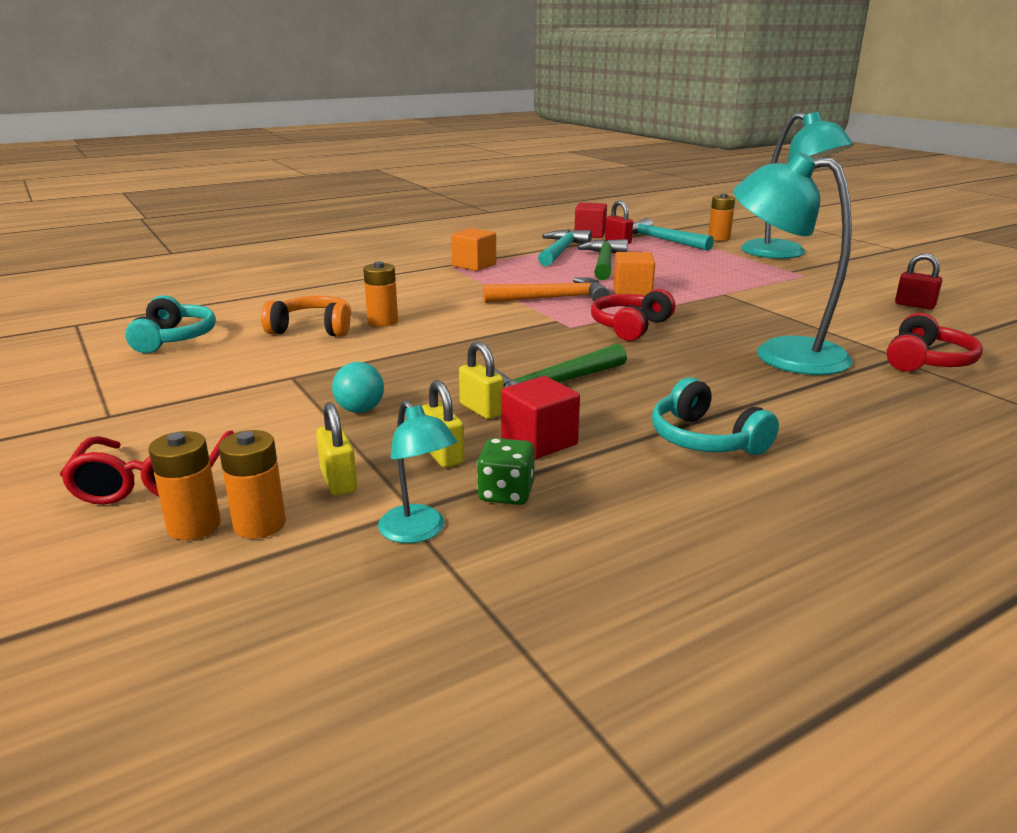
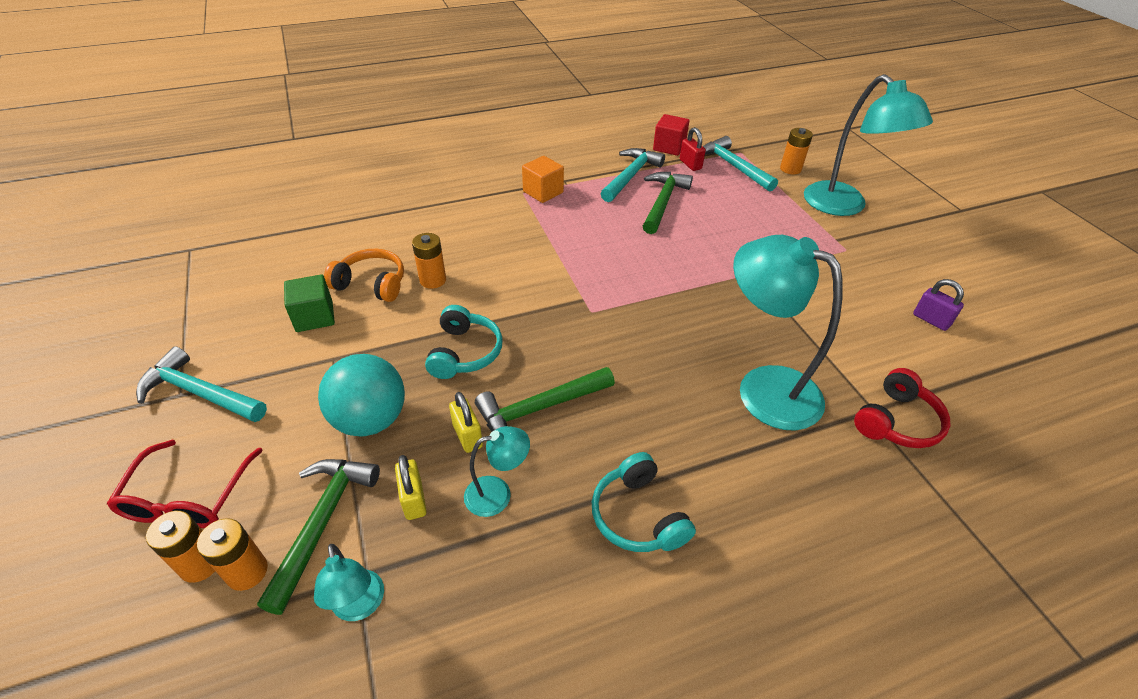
camera: 10 degrees right, 20 degrees up
(135, 412) = (199, 393): none -> turquoise hammer
(174, 338) = (258, 283): turquoise headphones -> turquoise headphones (465, 352)
(255, 353) = (314, 317): none -> green cube
(339, 481) = (322, 522): yellow padlock -> green hammer
(360, 410) = (370, 420): turquoise ball -> turquoise ball, size x1.88
(506, 493) = (444, 565): green dice -> none
(539, 441) = (497, 493): red cube -> turquoise lamp
(553, 299) = (592, 261): orange hammer -> none
(630, 327) = (643, 320): red headphones -> none
(632, 292) = (669, 258): orange cube -> none
(914, 305) = (931, 320): red padlock -> purple padlock

